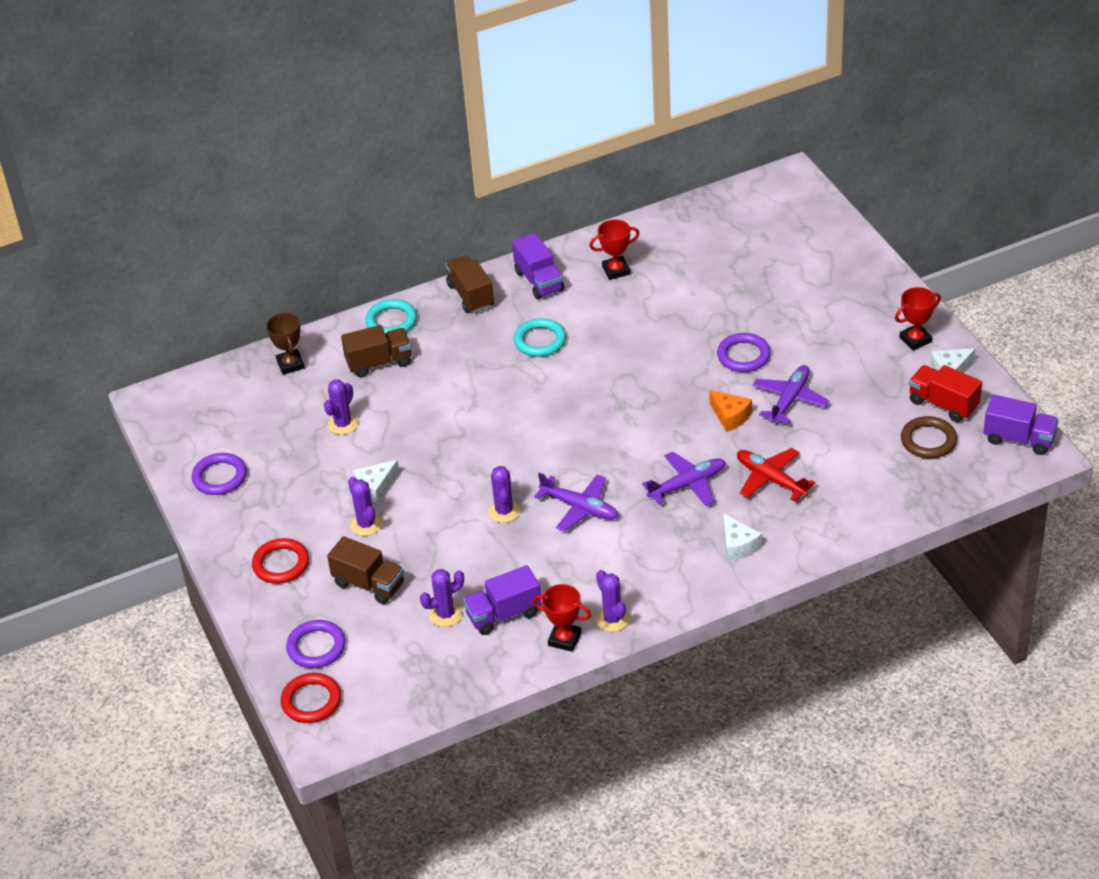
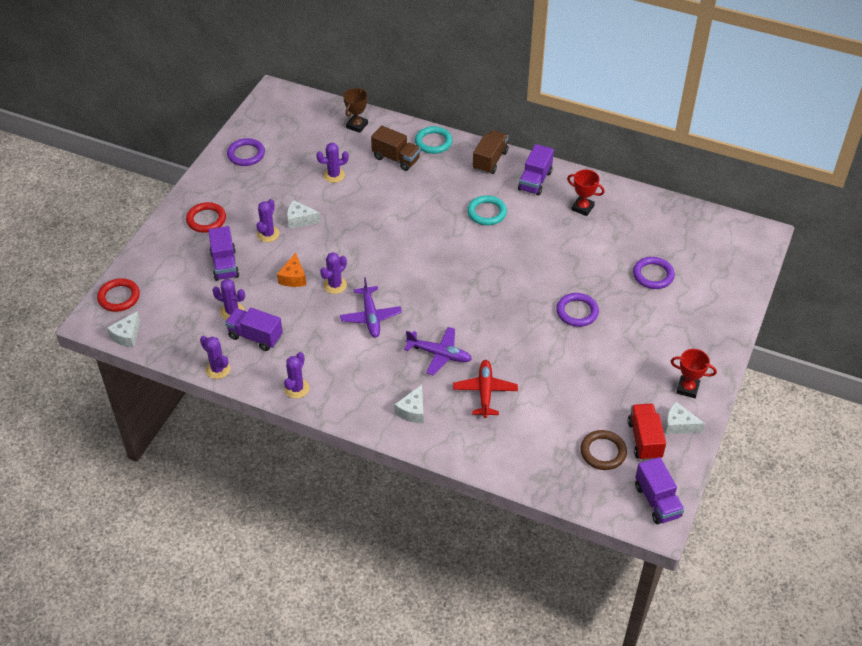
camera: 45 degrees right, 5 degrees up
(316, 647) = (159, 273): purple ring -> purple ring (653, 275)
(369, 584) = (225, 264): brown truck -> purple truck
(379, 723) = (127, 336): none -> white cheese
(515, 669) = (218, 369): none -> purple cactus
(564, 639) = (261, 376): red trophy -> none
(730, 416) = (518, 338): orange cheese -> orange cheese (293, 277)
(789, 400) = (563, 358): purple plane -> none

